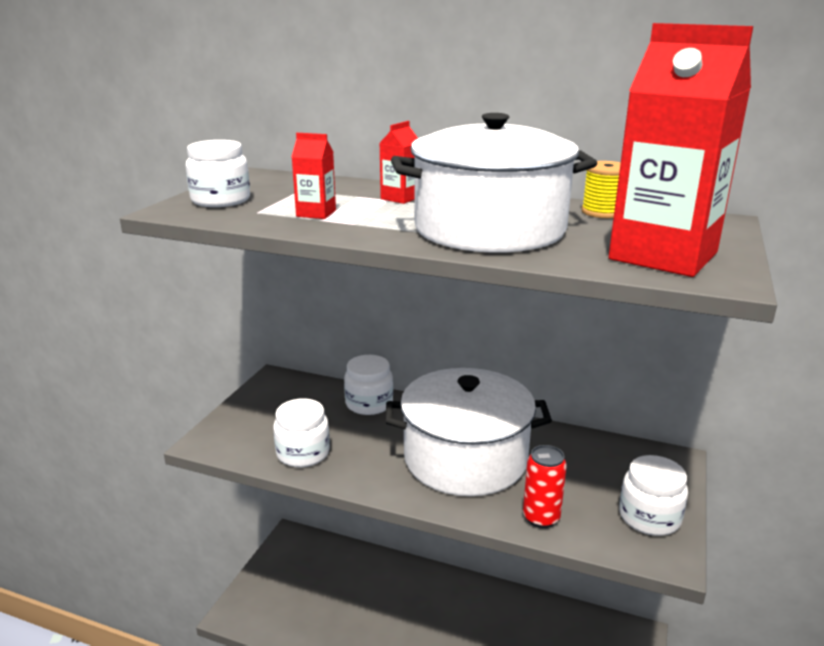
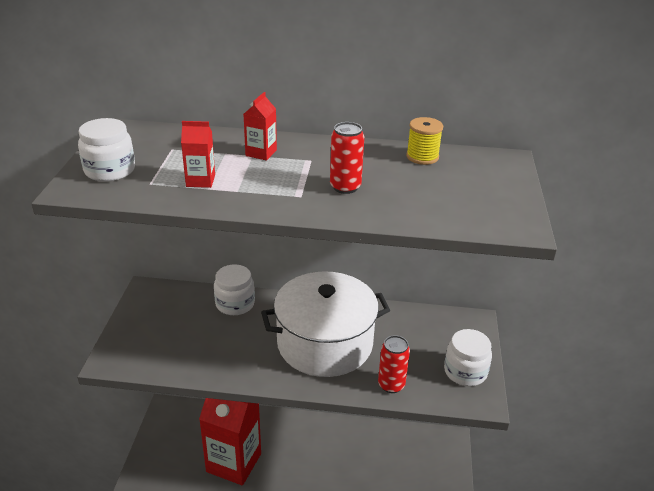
camera: 15 degrees left, 10 degrees up
(303, 453) = (196, 358): white jar -> none
(489, 229) = (345, 187): white pot -> red can
(663, 256) = (476, 206): red carton -> red carton (234, 462)

